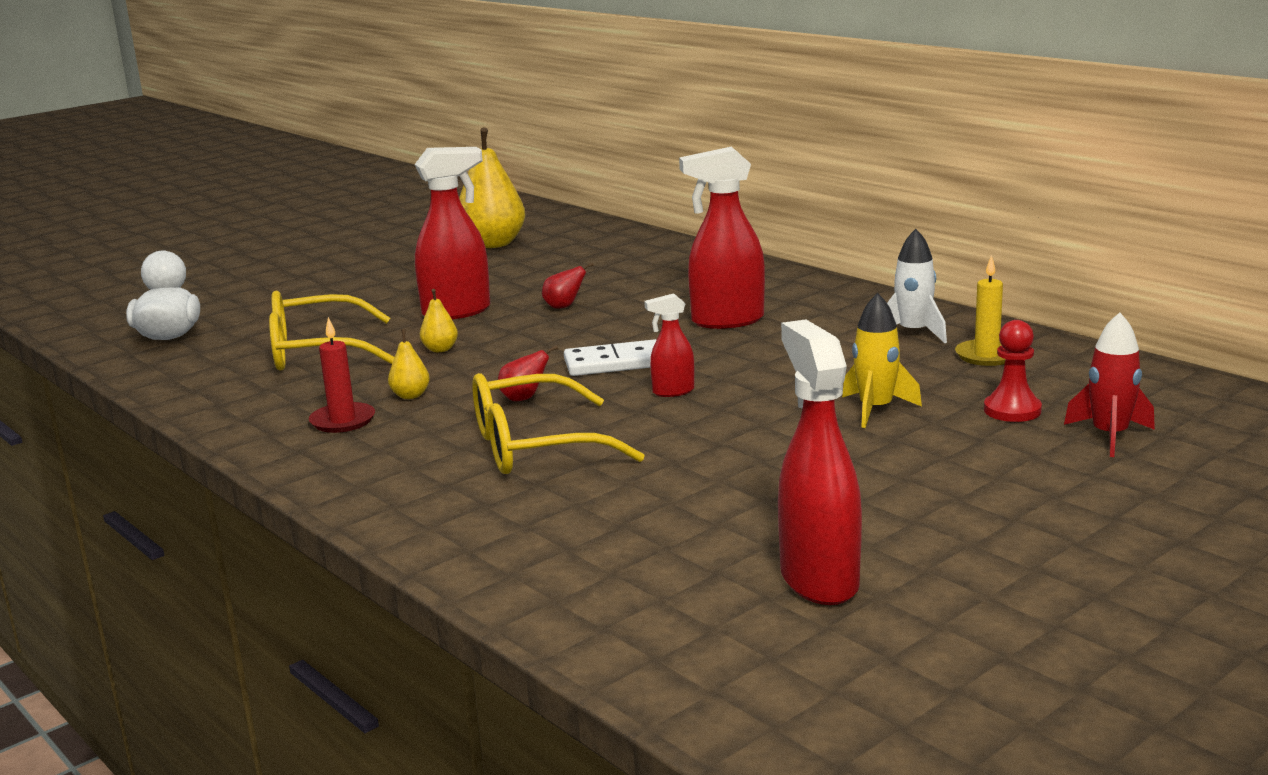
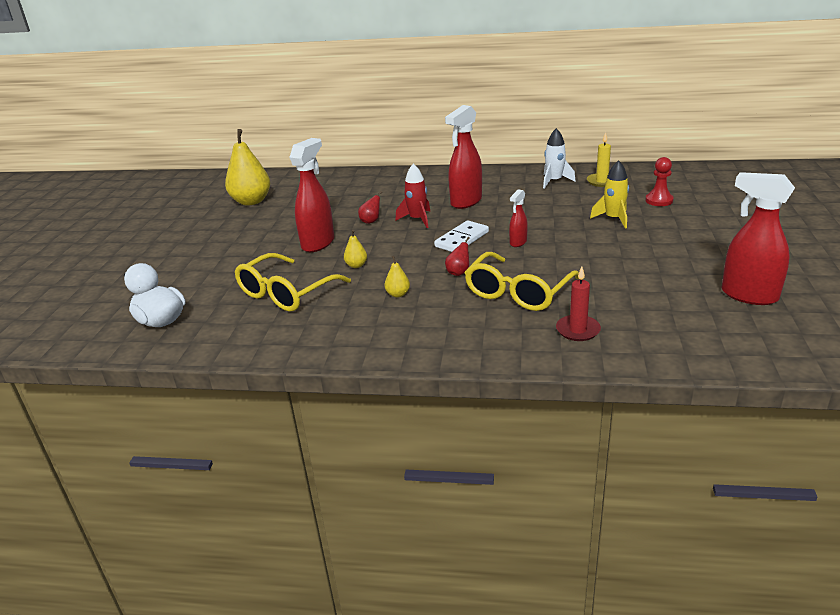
camera: 40 degrees left, 10 degrees up
(342, 421) = (393, 322): red candle -> red candle (578, 330)
(1109, 436) = (709, 198): red rocket -> red rocket (417, 219)

